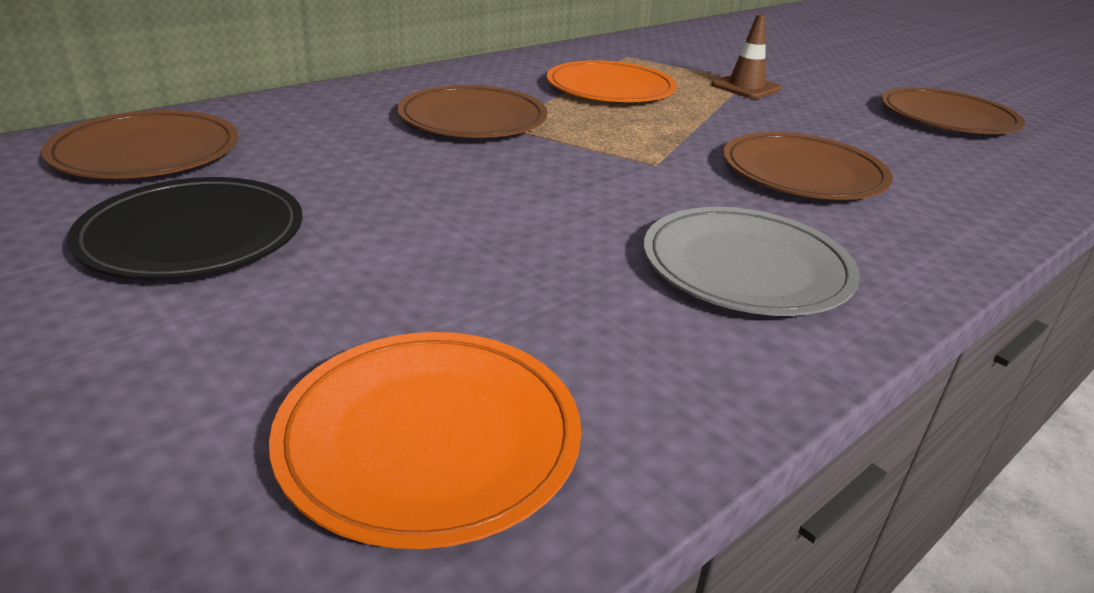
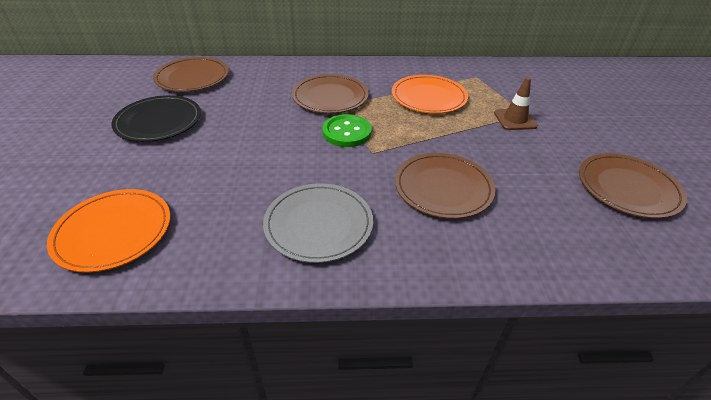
camera: 40 degrees right, 10 degrees up
(578, 152) = (347, 132): none -> green button

